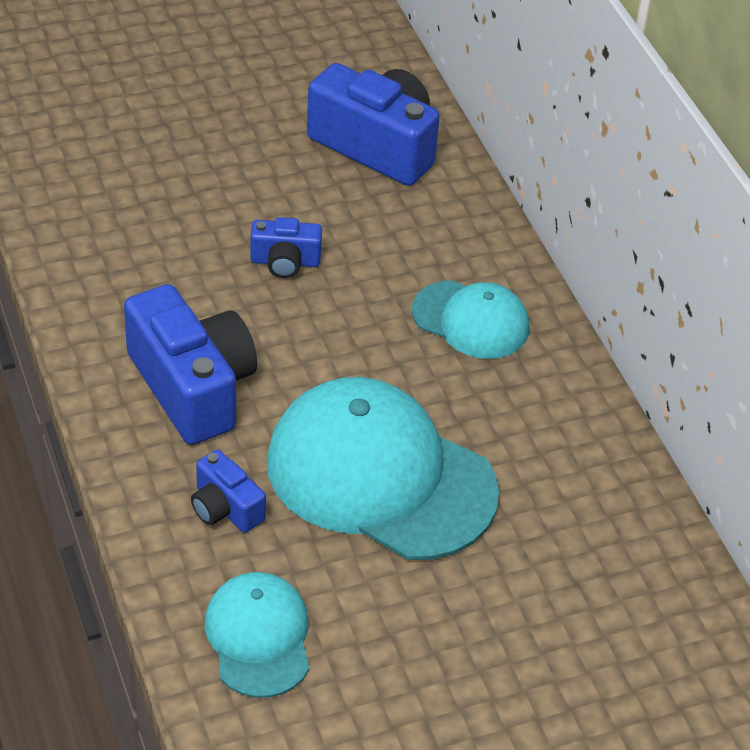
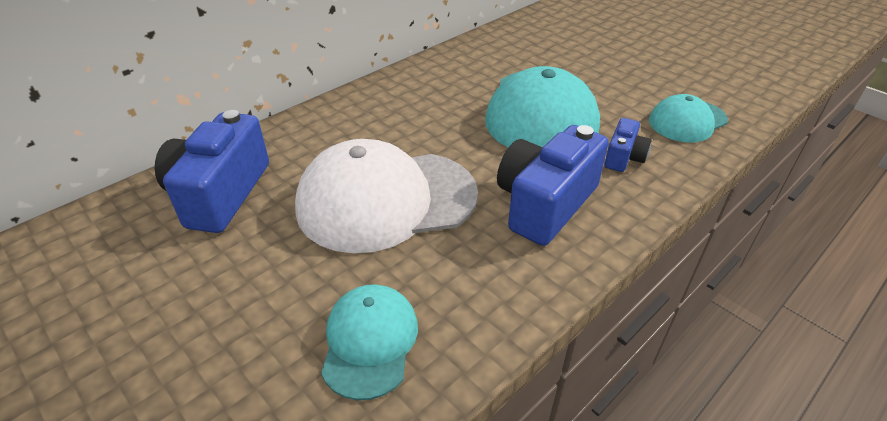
camera: 110 degrees left, 5 degrees down
(285, 262) = (386, 200): blue camera -> white cap
(471, 320) = (391, 111): turquoise cap -> turquoise cap (369, 342)

